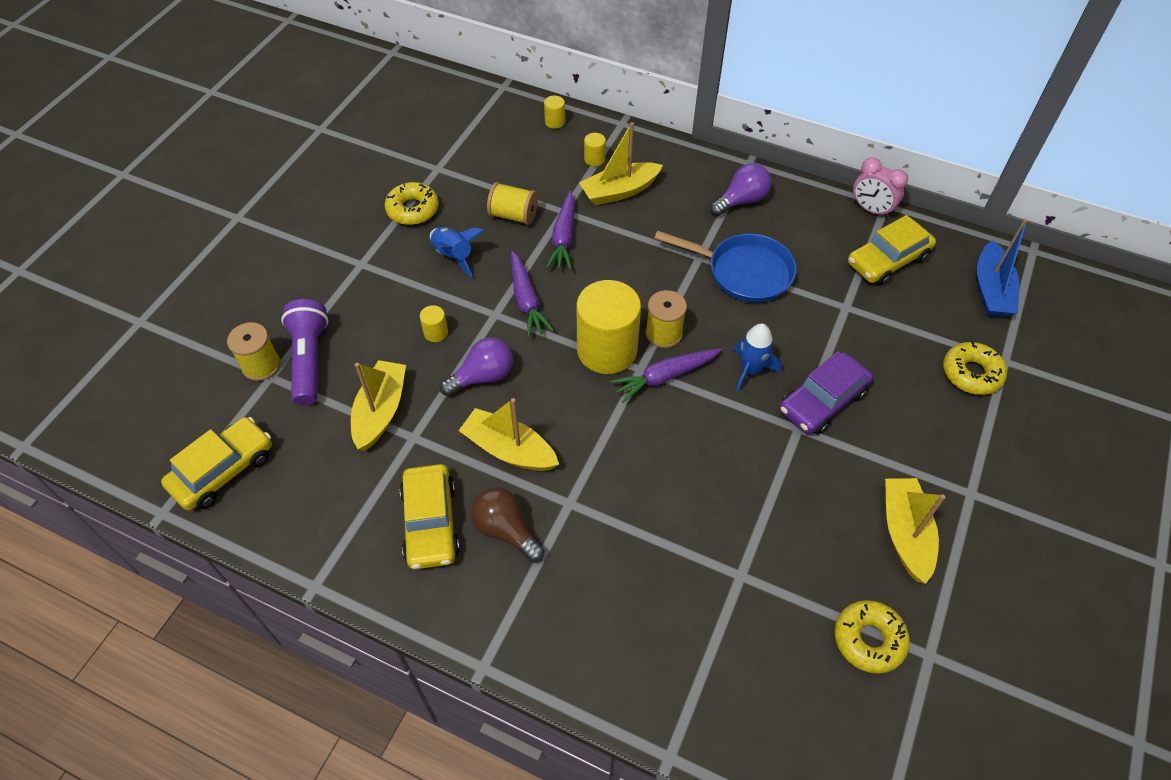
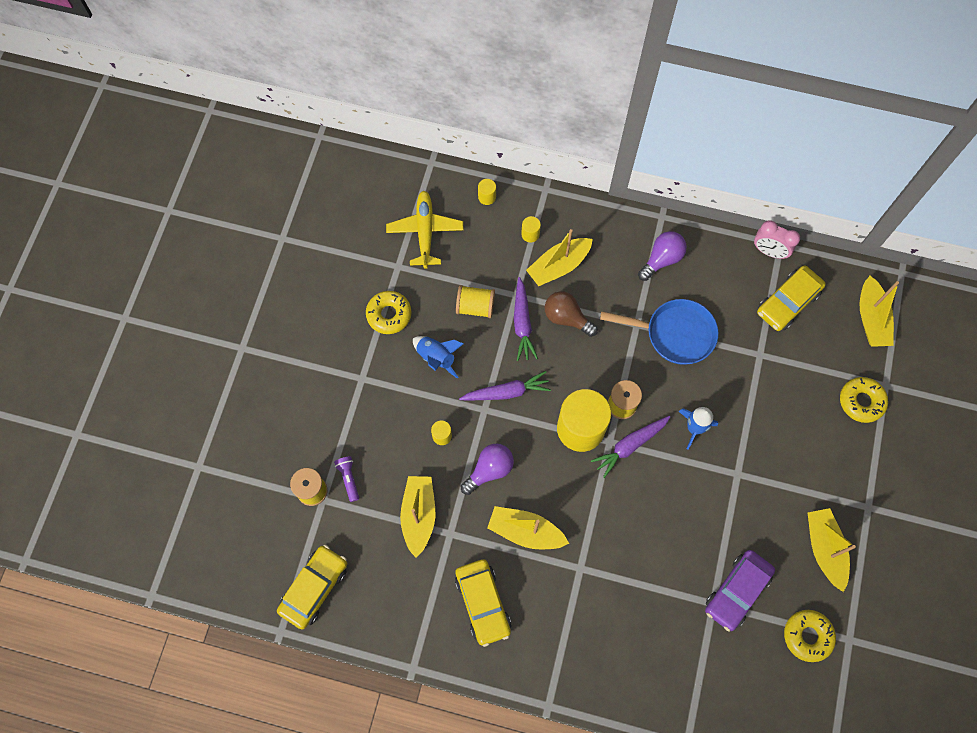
camera: 10 degrees left, 15 degrees up
(309, 359) = (348, 478): purple flashlight -> purple flashlight, size x0.52
(477, 143) = (425, 232): none -> yellow plane
(506, 530) = (539, 599): brown light bulb -> brown light bulb (566, 318)
(527, 300) = (507, 392): purple carrot -> purple carrot turned 75 degrees counterclockwise
(822, 401) = (752, 446): purple car -> purple car (737, 591)
(991, 290) = (871, 319): blue boat -> yellow boat

